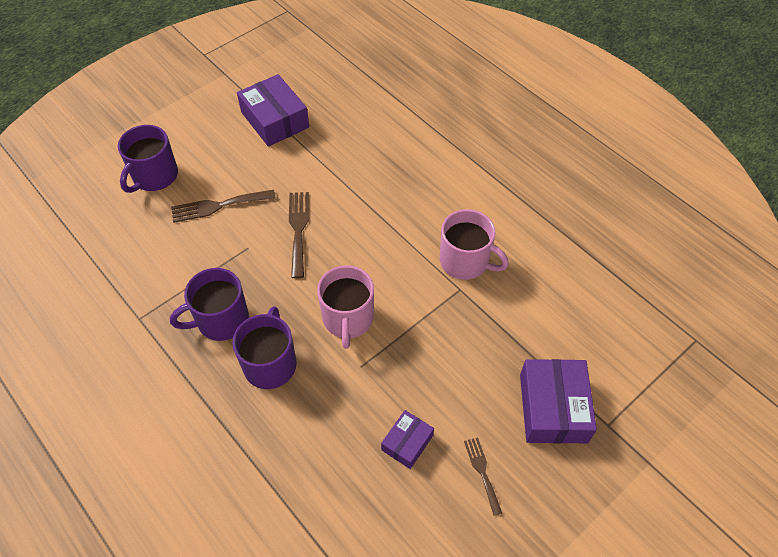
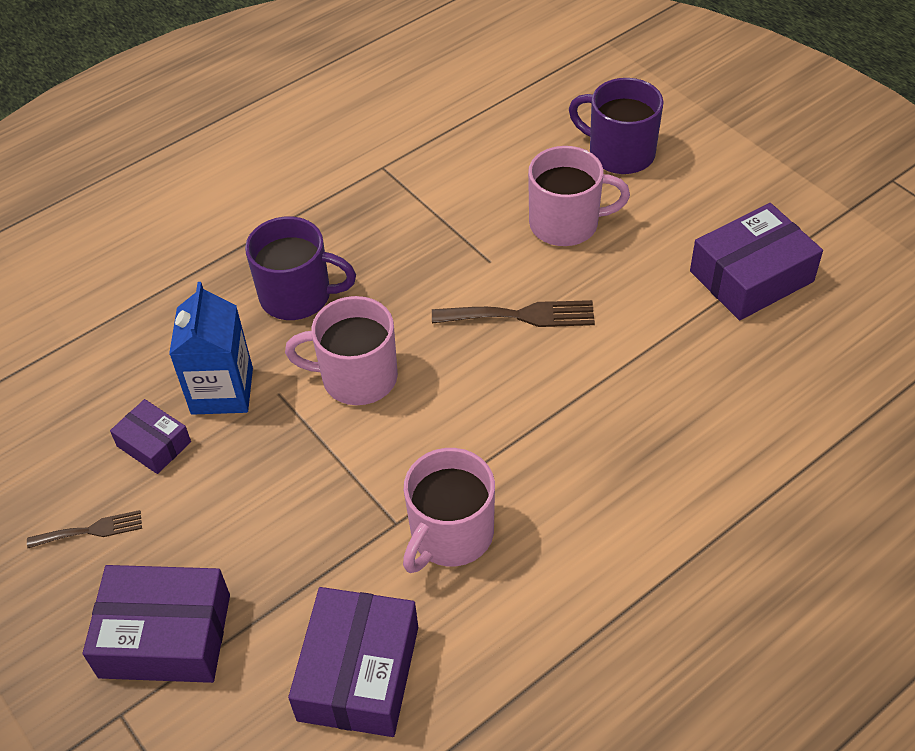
camera: 95 degrees right, 5 degrees down
(218, 206) = (566, 224): brown fork -> pink mug
(221, 320) = (371, 243): purple mug -> none
(359, 403) = (222, 391): none -> blue carton
(559, 301) = (358, 673): none -> purple box

